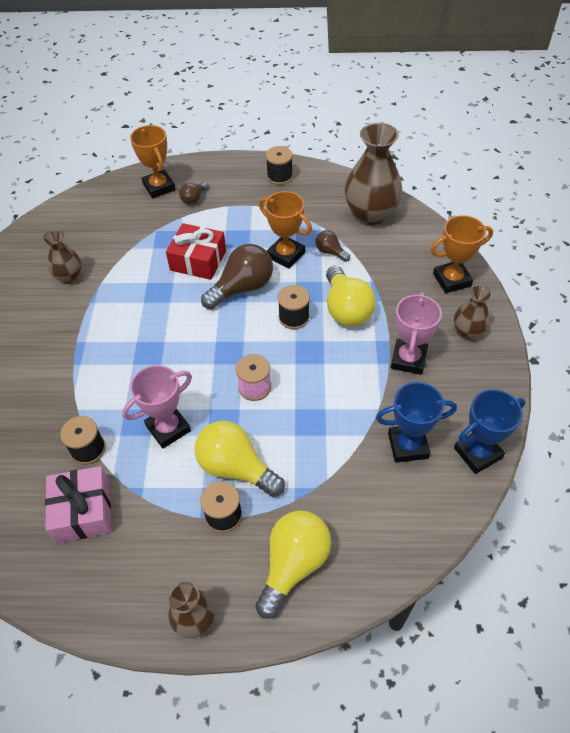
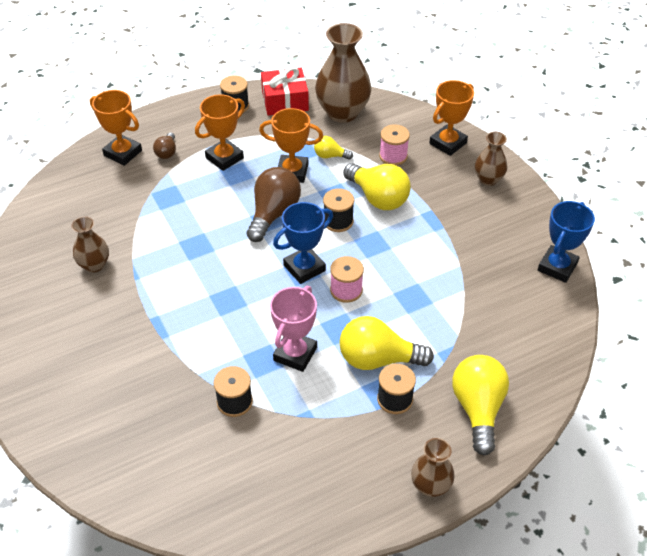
camera: 30 degrees left, 5 degrees down
(83, 511) = (270, 452): pink gift -> none
(198, 260) = (213, 205): red gift -> red gift (285, 101)
(237, 221) = (224, 158): none -> orange trophy
(330, 252) = (330, 156): brown light bulb -> yellow light bulb
(389, 273) = (393, 156): none -> pink spool
(408, 359) = (457, 218): pink trophy -> none
(408, 446) = (502, 283): blue trophy -> blue trophy (304, 268)

